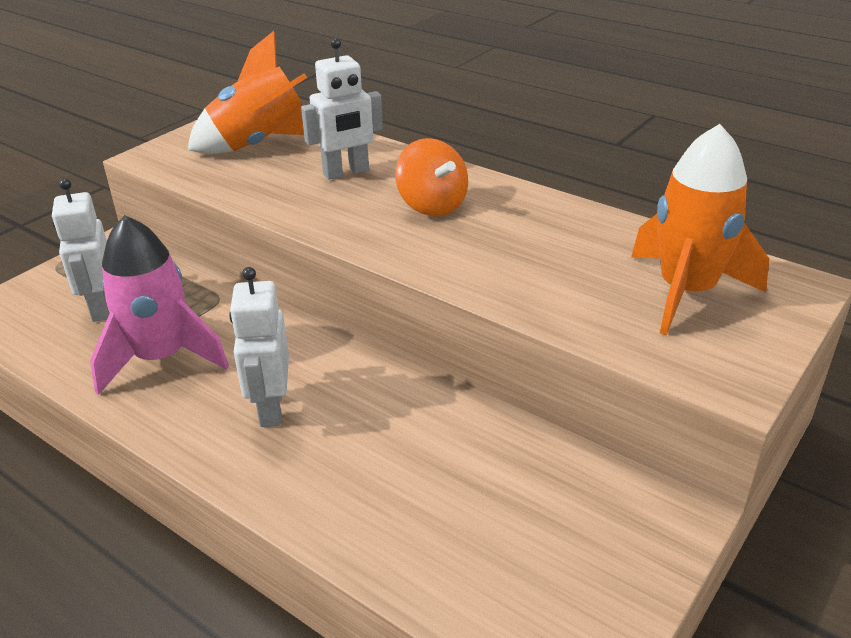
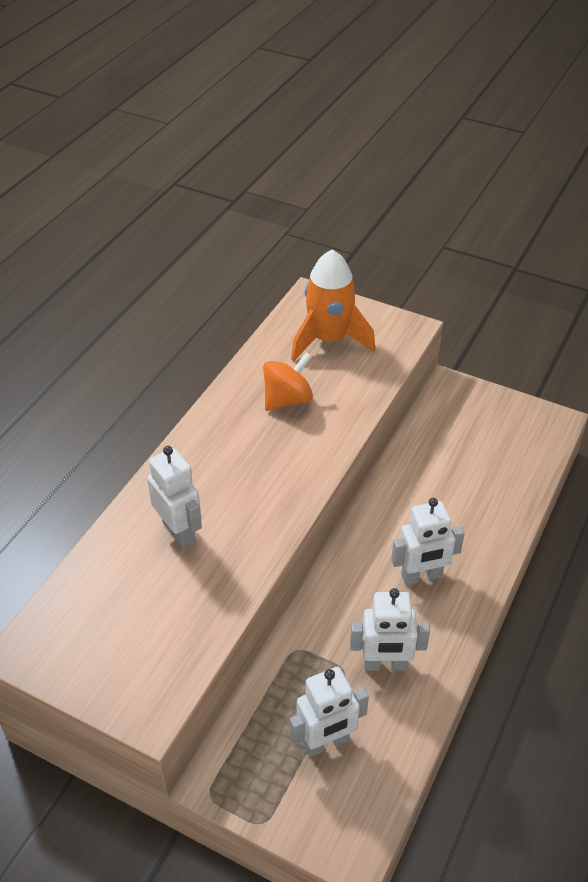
camera: 100 degrees left, 10 degrees up
(161, 358) = (385, 665): pink rocket -> white robot
(260, 144) = (119, 615): orange rocket -> none
(432, 206) = (235, 466): orange spinning top -> orange spinning top (287, 399)

